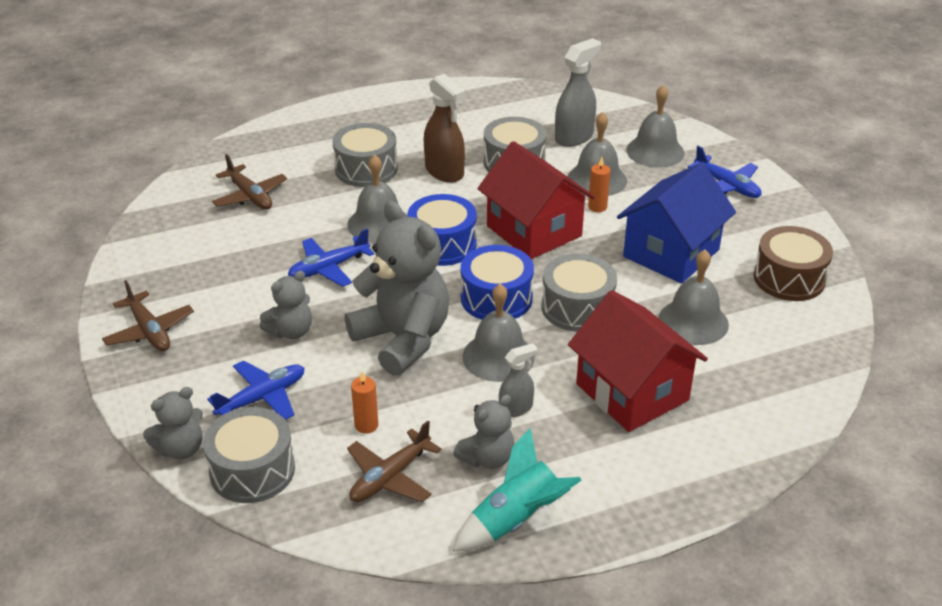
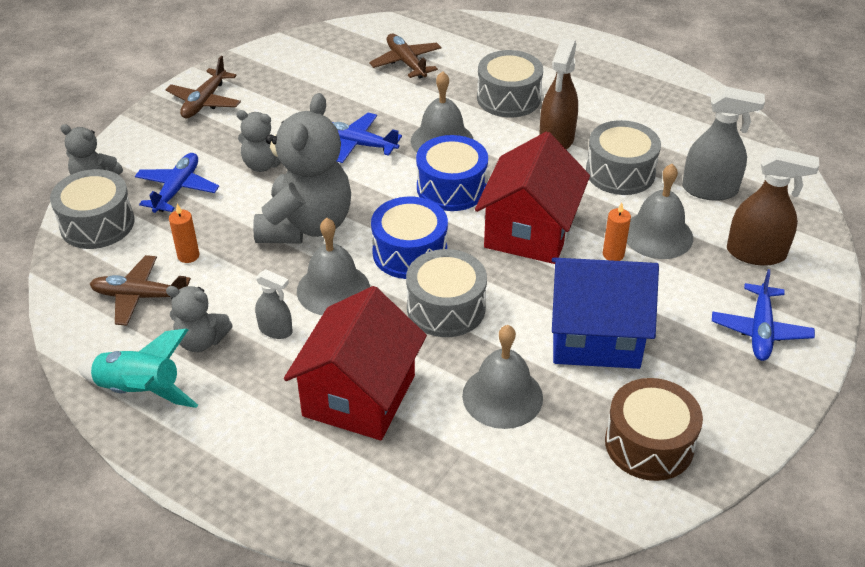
camera: 55 degrees right, 5 degrees up
(250, 196) = (406, 62): brown plane -> brown plane turned 135 degrees clockwise
(262, 398) = (177, 189): blue plane -> blue plane turned 90 degrees counterclockwise
(655, 151) = (756, 253): grey bell -> brown spray bottle

